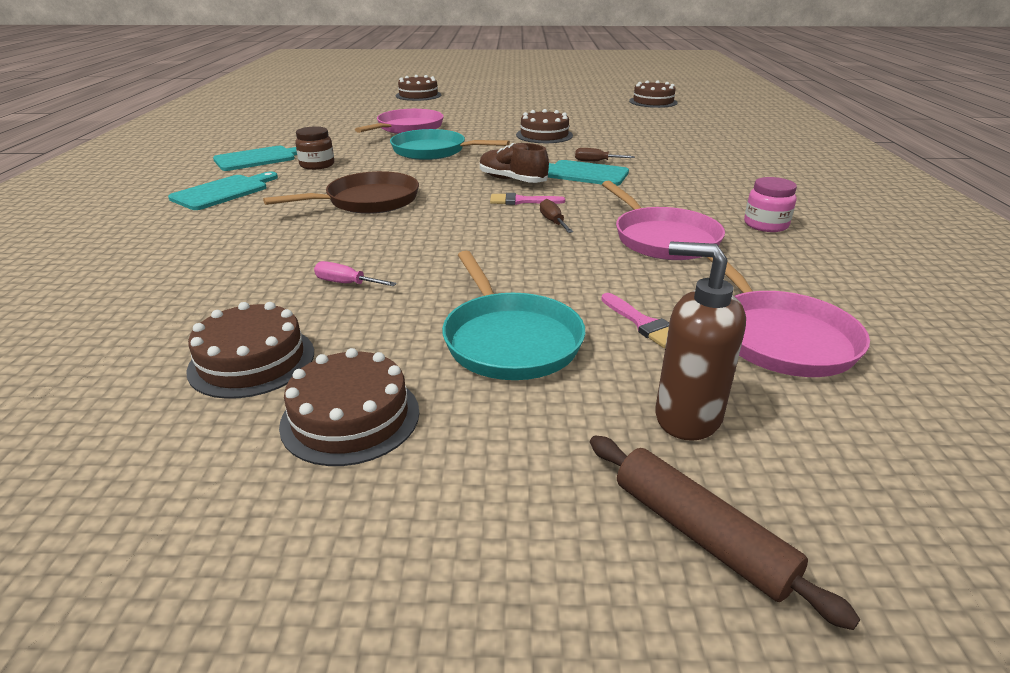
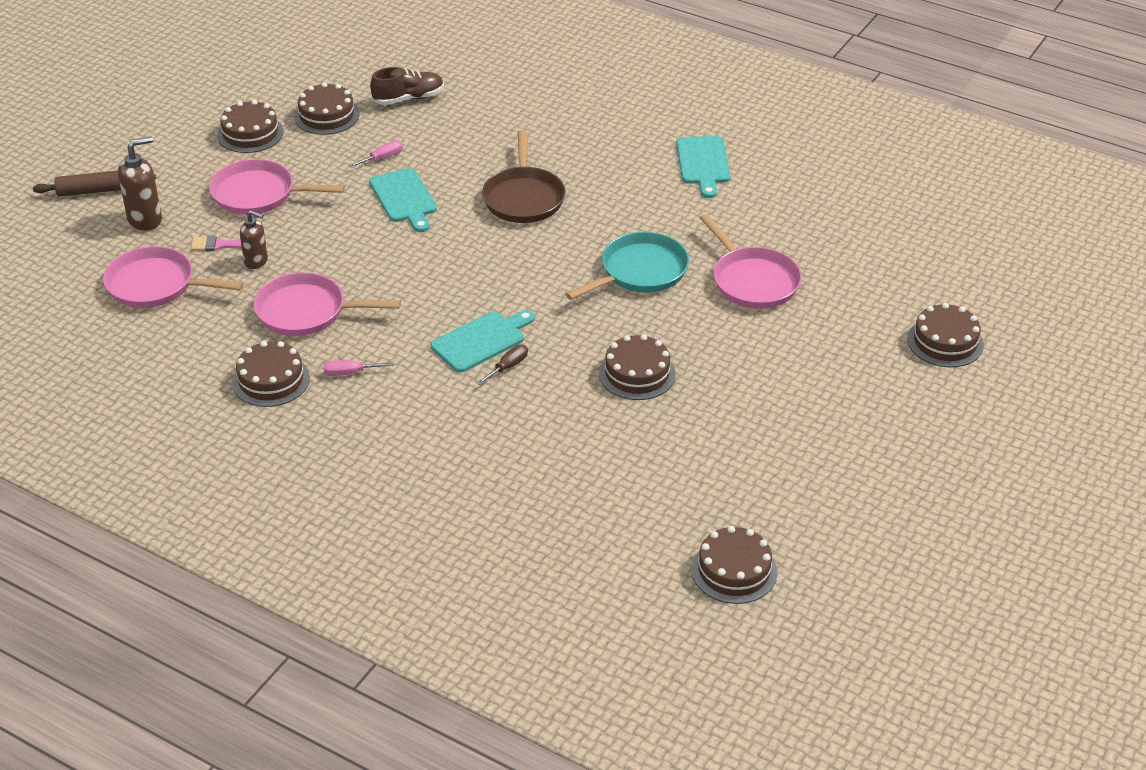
camera: 120 degrees right, 10 degrees up
(223, 192) = (613, 134): turquoise cutting board -> turquoise cutting board (404, 198)
(317, 165) = (652, 192): brown jar -> none
(509, 340) = (258, 194): turquoise pan -> pink pan
(512, 180) = (503, 289): brown shoe -> brown shoe (408, 98)
(521, 201) = (447, 275): pink brush -> none
(553, 222) = (389, 273): brown screwdriver -> none
(636, 290) = (256, 261): none -> brown soap dispenser
(697, 201) = (350, 373): none -> pink screwdriver
(765, 225) = (271, 380): pink jar -> brown cake

